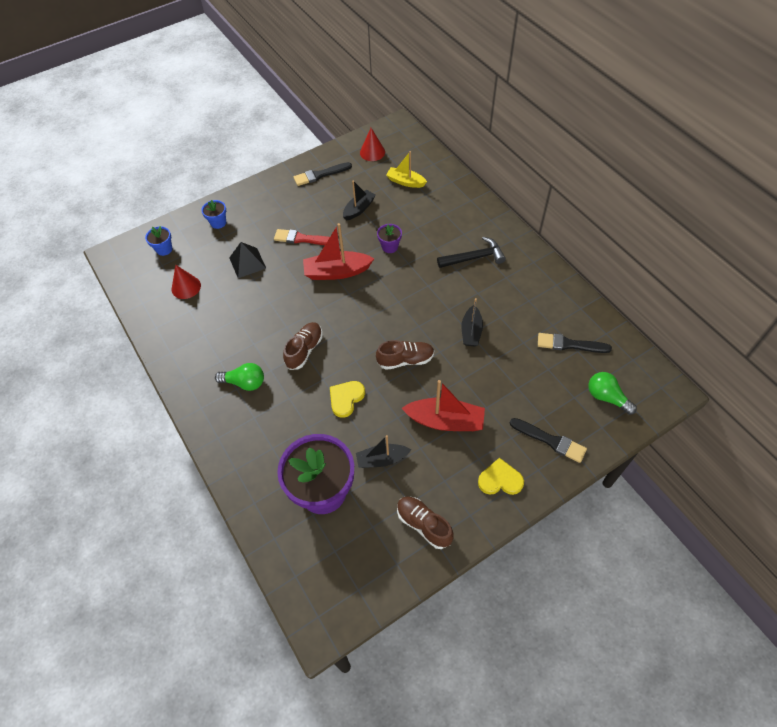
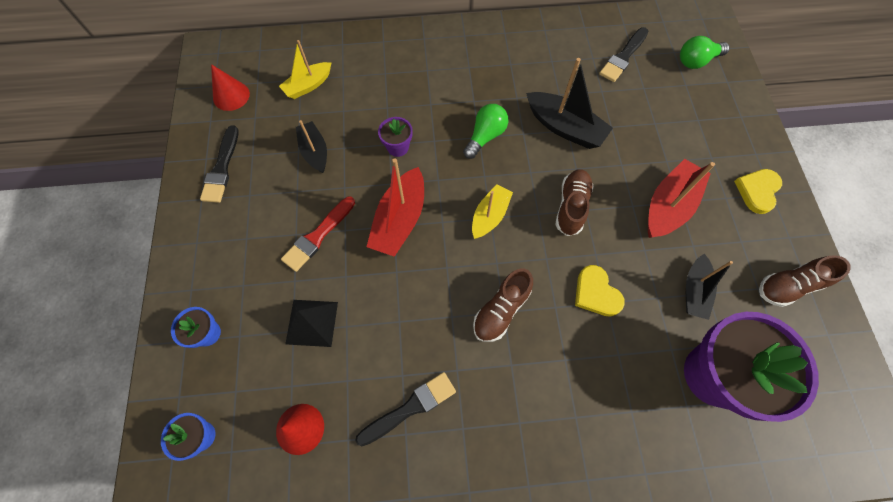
camera: 65 degrees left, 10 degrees up
(245, 382) = (515, 407): green light bulb -> green light bulb (485, 136)
(304, 350) = (501, 310): brown shoe -> brown shoe turned 105 degrees counterclockwise
(369, 317) = (490, 216): none -> yellow boat
(471, 331) = (565, 128): black boat -> black boat, size x1.53
(474, 257) = (467, 77): black hammer -> none
(550, 440) = (727, 127): black brush -> black brush (410, 407)

